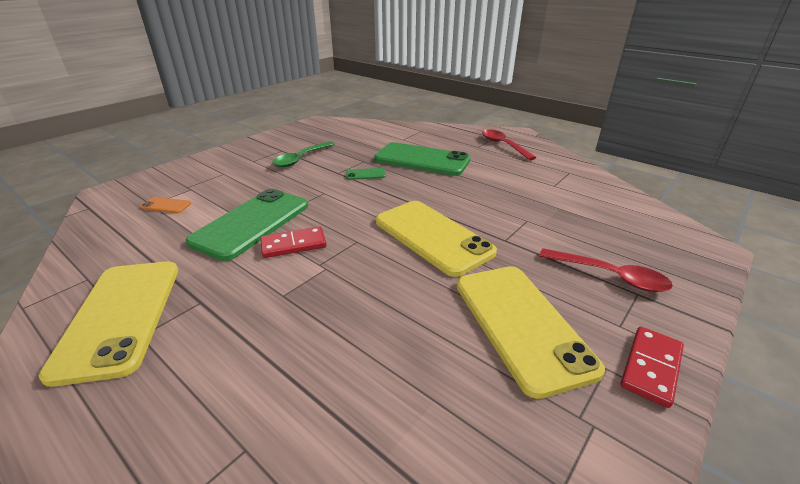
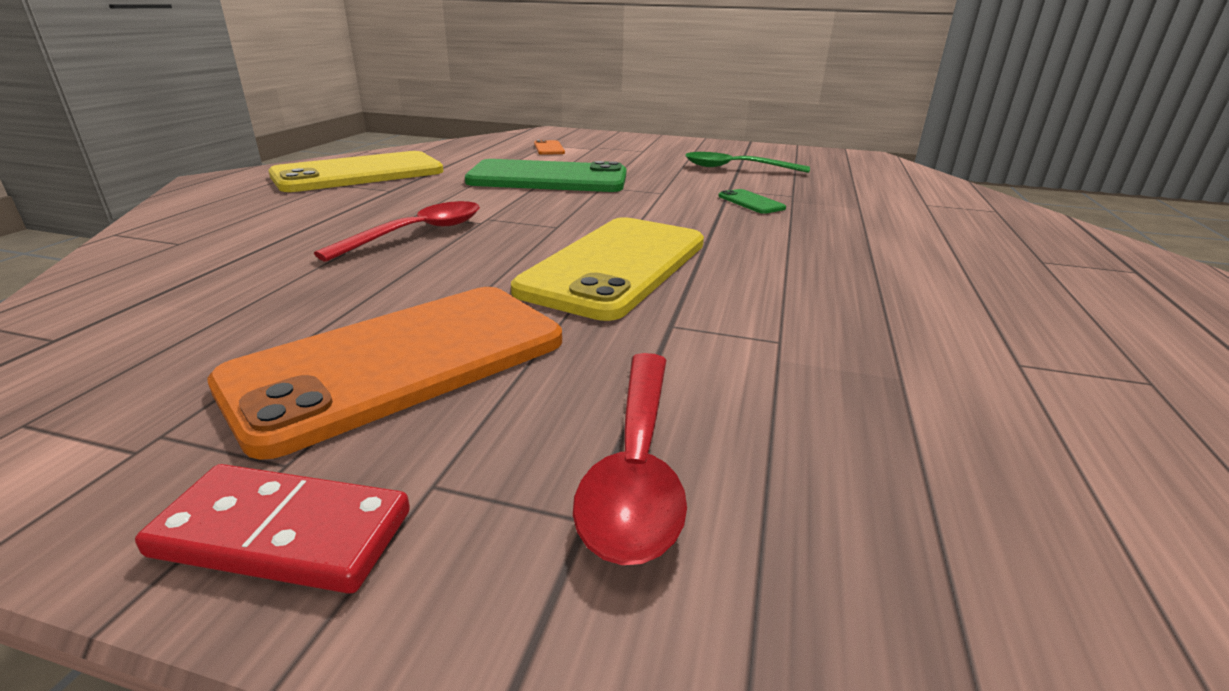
camera: 65 degrees right, 5 degrees down
(293, 245) = (519, 201): red domino -> none
(422, 160) = (873, 226): green phone -> none
(503, 145) = (1116, 284): red spoon -> red spoon (417, 233)
(521, 324) = (401, 362): yellow phone -> orange phone

